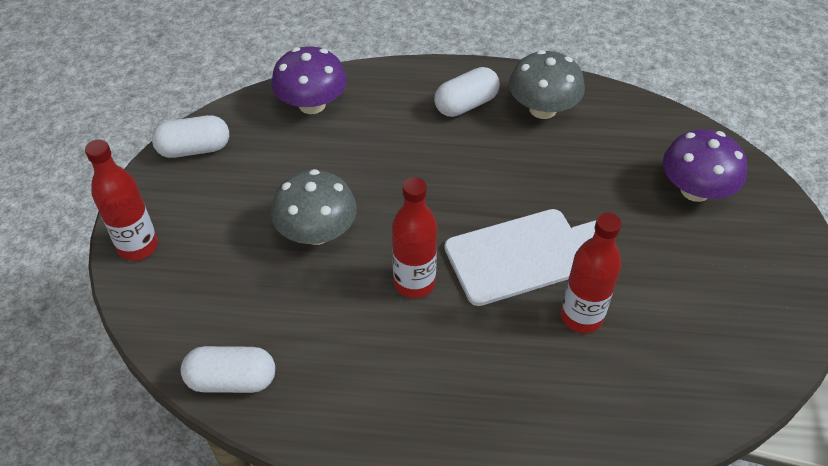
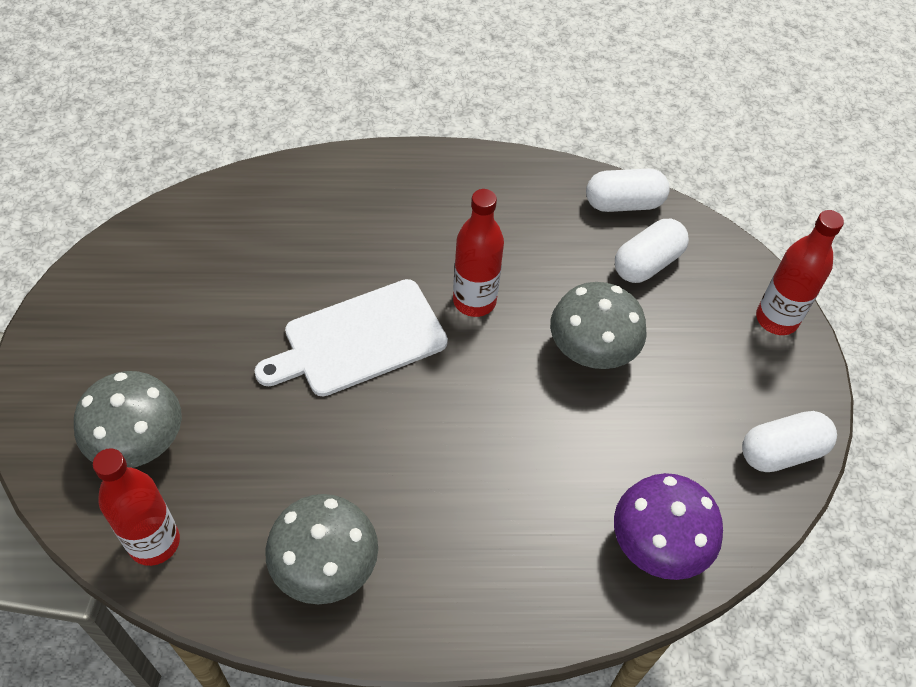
camera: 170 degrees right, 5 degrees up
(466, 104) = (437, 564): white capsule -> white capsule (647, 263)
(581, 317) = (301, 279): red bottle -> red bottle (154, 542)
(695, 190) = (138, 442): purple mushroom -> grey mushroom

